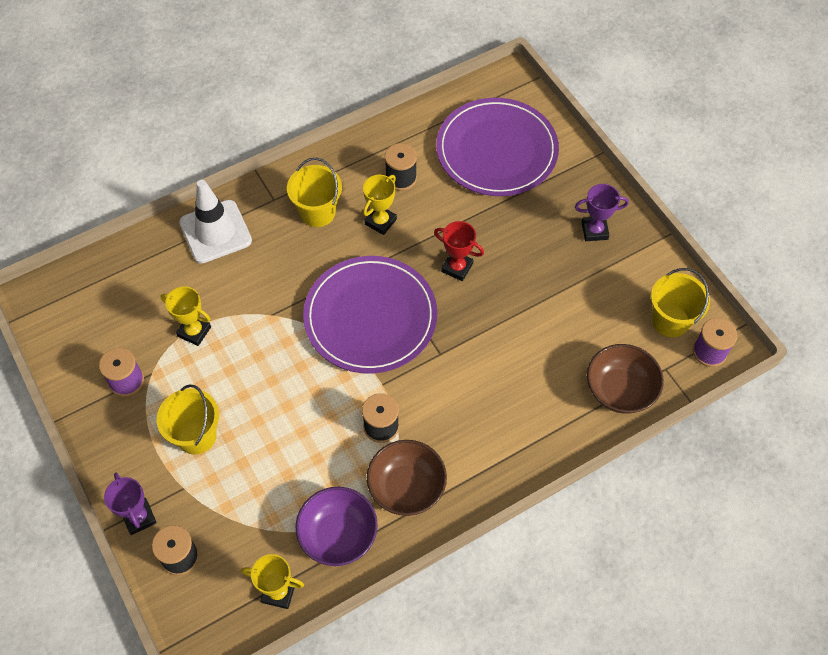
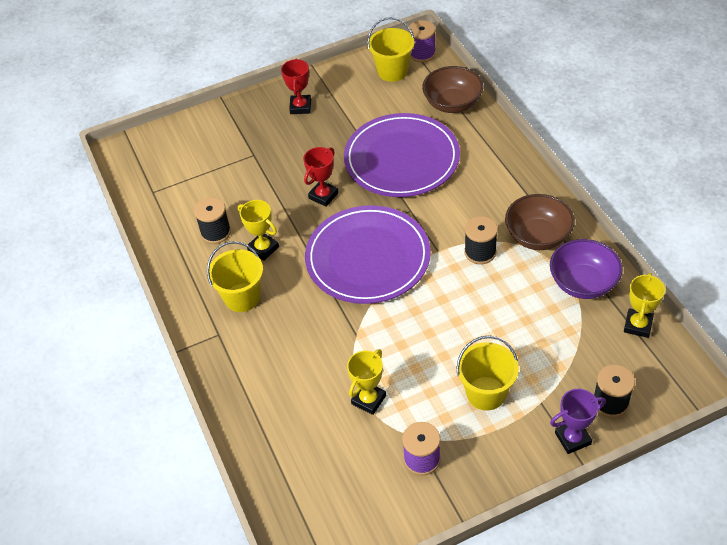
camera: 80 degrees left, 10 degrees down
(215, 232) = (249, 385): white traffic cone -> none
(496, 150) = (201, 163): purple plate -> purple plate (401, 159)
(594, 230) = (300, 107): purple trophy -> red trophy

